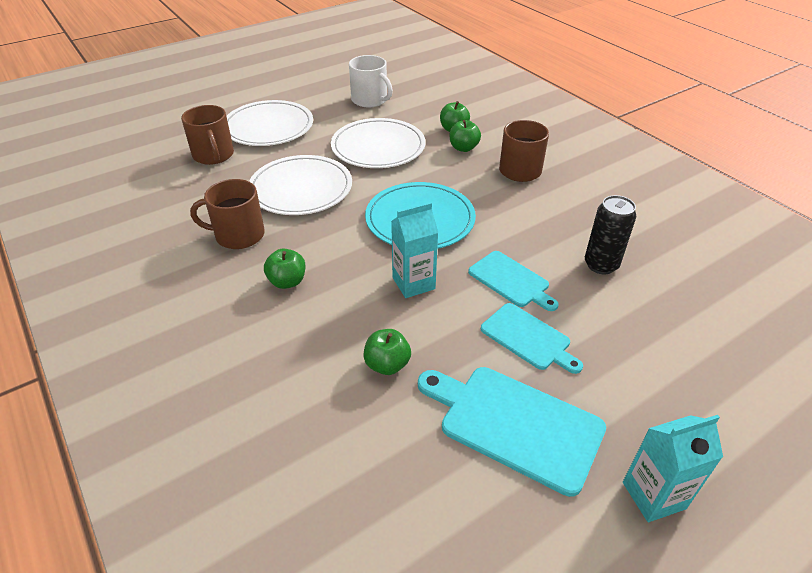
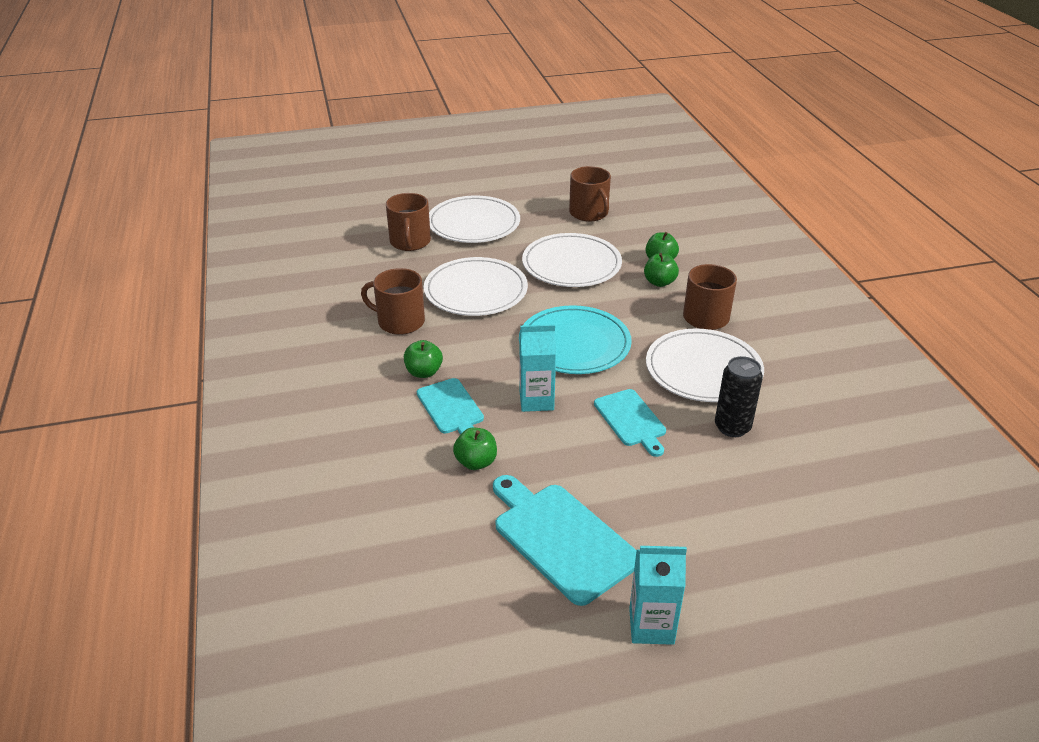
camera: 20 degrees right, 5 degrees down
(370, 100) = (589, 213): white mug -> brown mug
(528, 338) = (617, 473): turquoise cutting board -> turquoise cutting board (451, 408)
(545, 217) = (703, 369): none -> white plate

